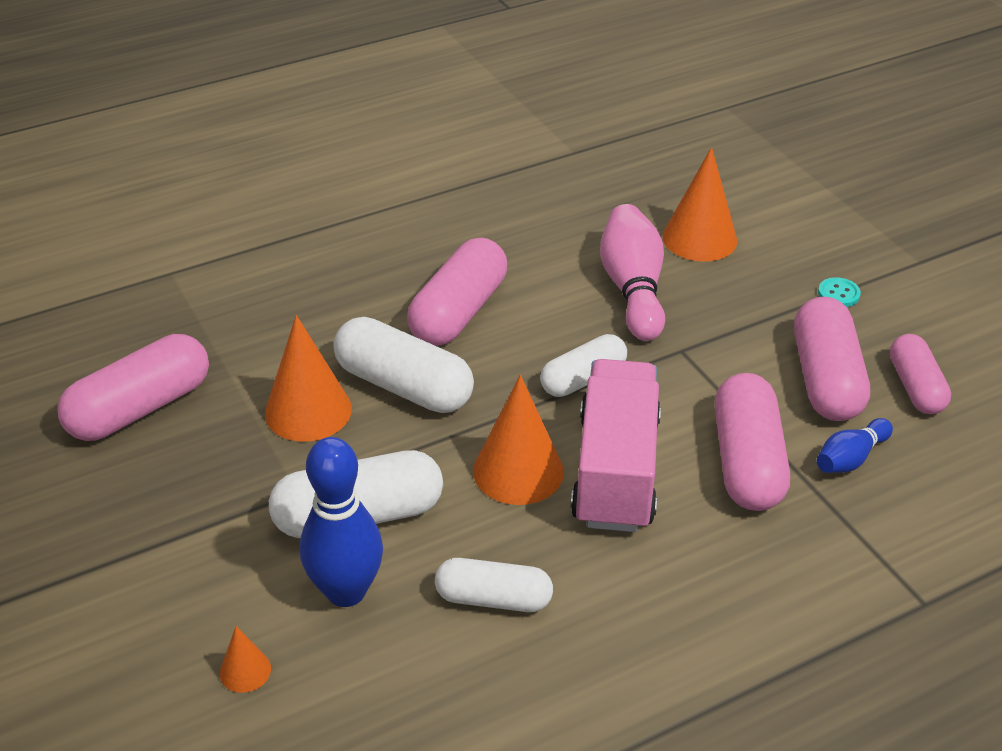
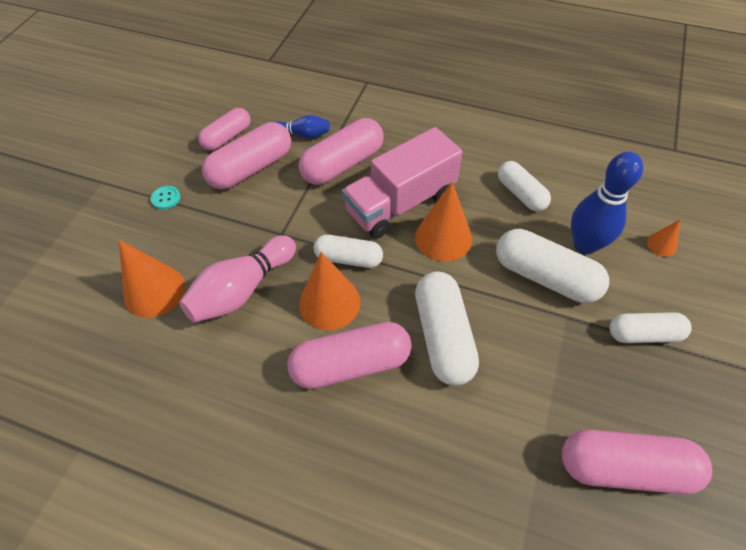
camera: 130 degrees left, 15 degrees up
(195, 535) = (644, 334): none -> white capsule
(308, 411) = (515, 367): orange cone -> orange cone (329, 302)

